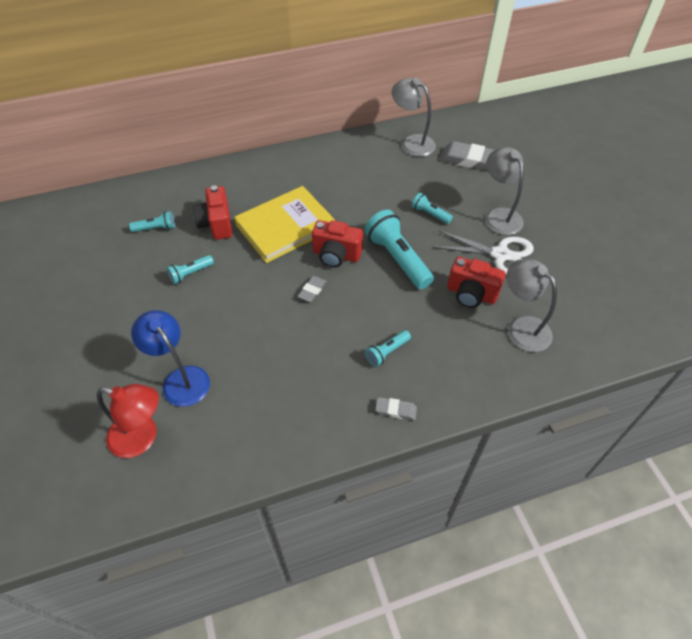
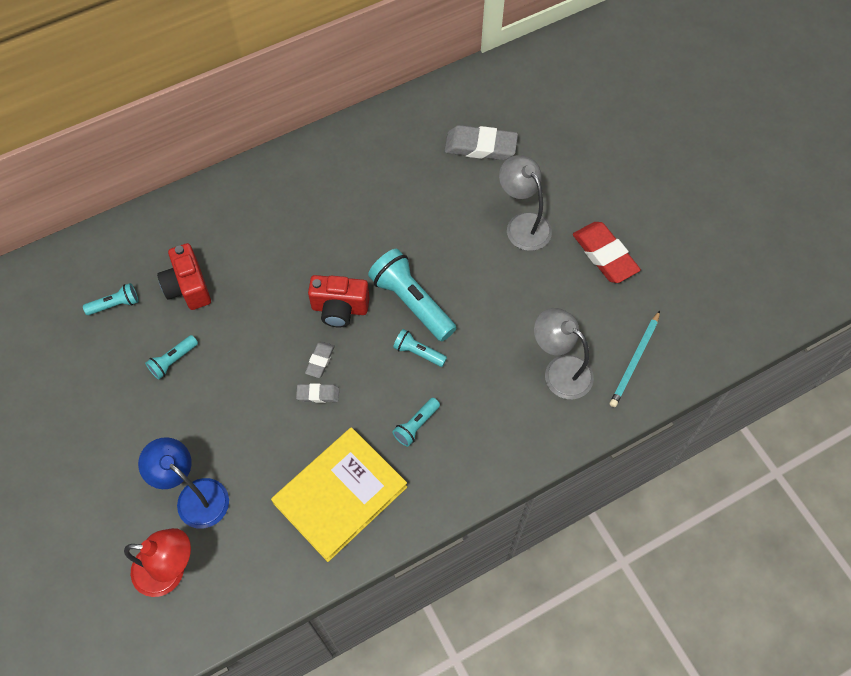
camera: 10 degrees left, 10 degrees up
(285, 227) = (272, 278): yellow book -> yellow book (340, 495)
(396, 410) = (435, 493): grey eraser -> grey eraser (318, 394)
(412, 142) = (406, 129): grey lamp -> none
(430, 214) = (441, 234): turquoise flashlight -> turquoise flashlight (418, 352)
(471, 294) = (500, 337): red camera -> none
(500, 255) = (528, 279): white scissors -> none
(568, 246) = (604, 255): none -> red eraser
(591, 329) = (634, 361): none -> turquoise pencil

